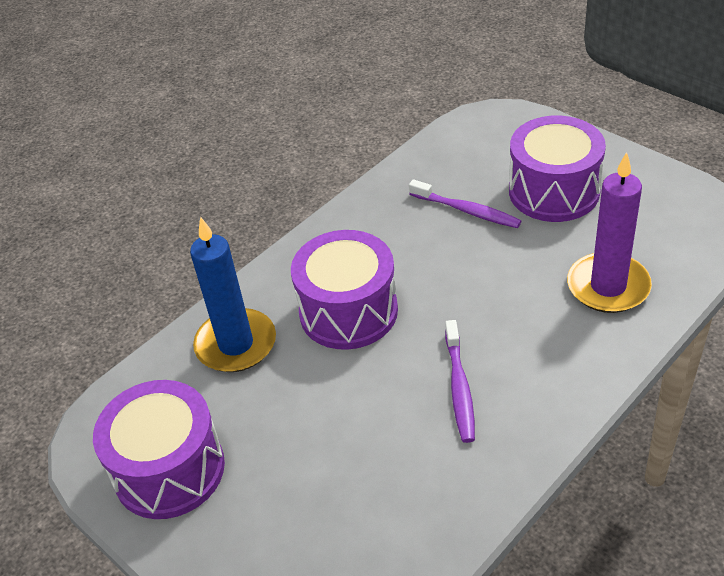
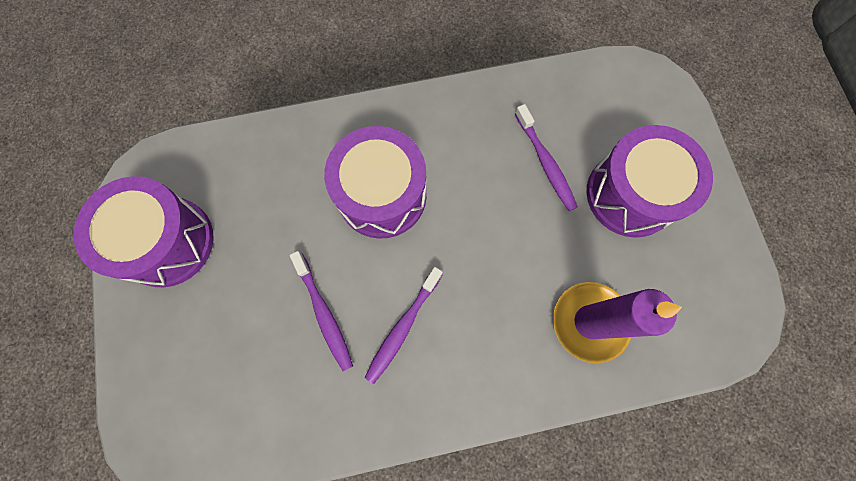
camera: 30 degrees right, 30 degrees up
(236, 344) = (285, 165): blue candle -> none
(378, 424) = (324, 313): none -> purple toothbrush

